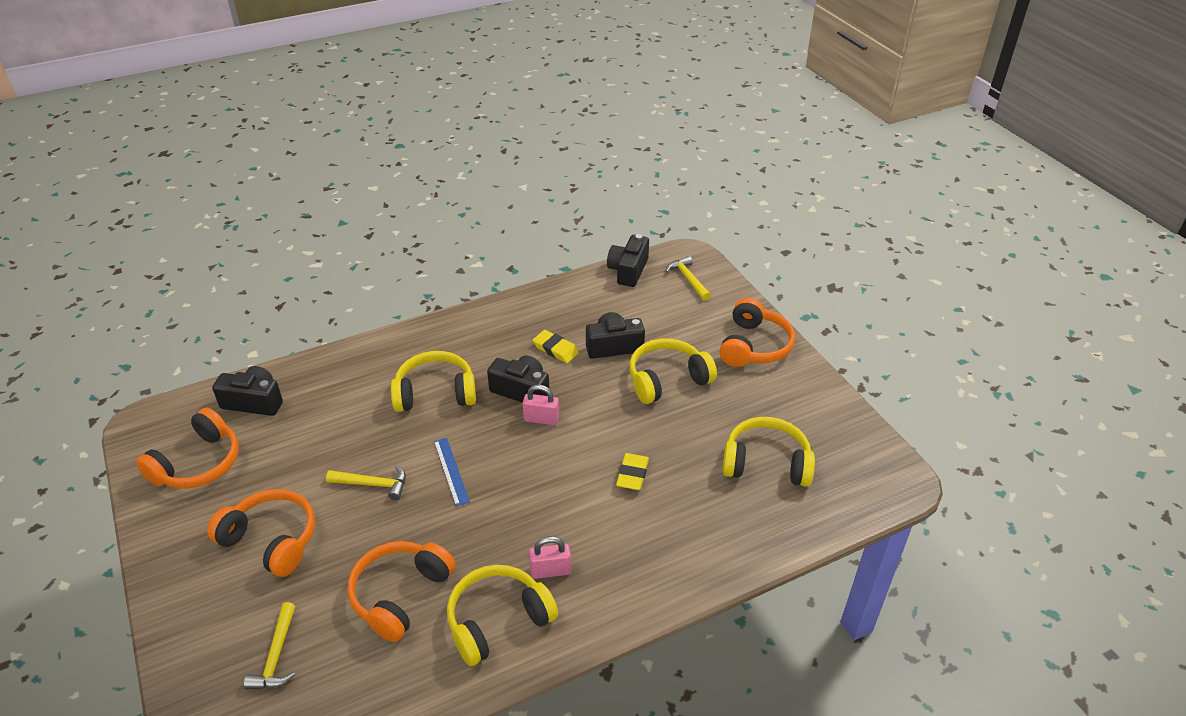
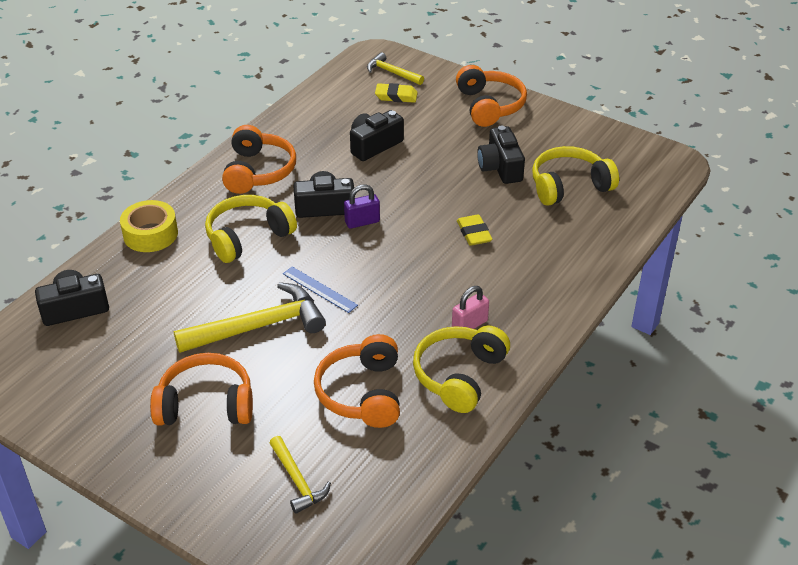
camera: 30 degrees left, 0 degrees up
(198, 464) = (70, 378): orange headphones -> orange headphones (258, 171)
(364, 358) = (150, 234): none -> yellow tape
(373, 484) = (259, 326): yellow hammer -> yellow hammer, size x1.80
(541, 419) = (362, 222): pink padlock -> purple padlock
(555, 349) = (325, 165): yellow eraser -> yellow eraser (396, 96)
(628, 270) = (333, 82): black camera -> black camera (500, 167)
(667, 379) = (441, 155): yellow headphones -> none

